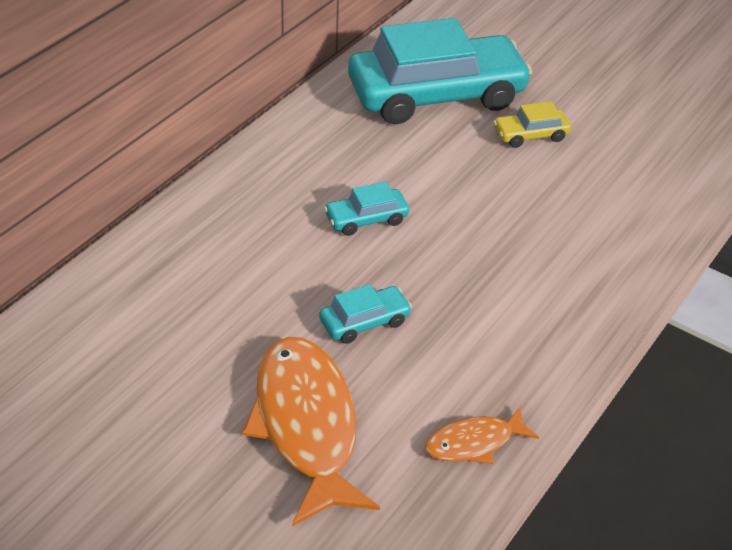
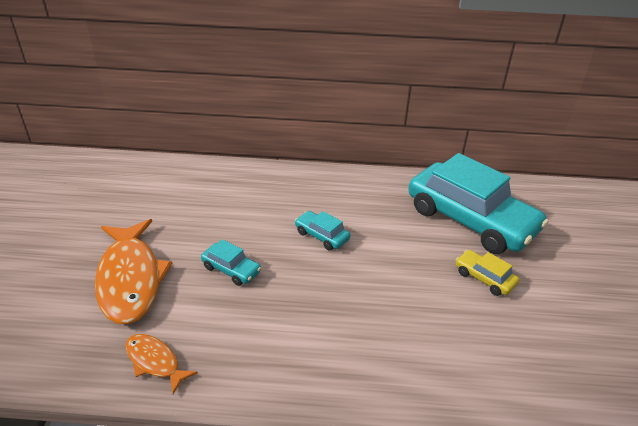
camera: 60 degrees right, 5 degrees down
(306, 425) = (130, 279): orange fish -> orange fish turned 120 degrees clockwise

